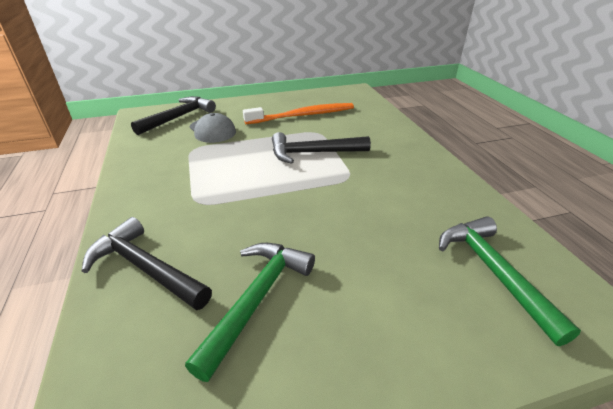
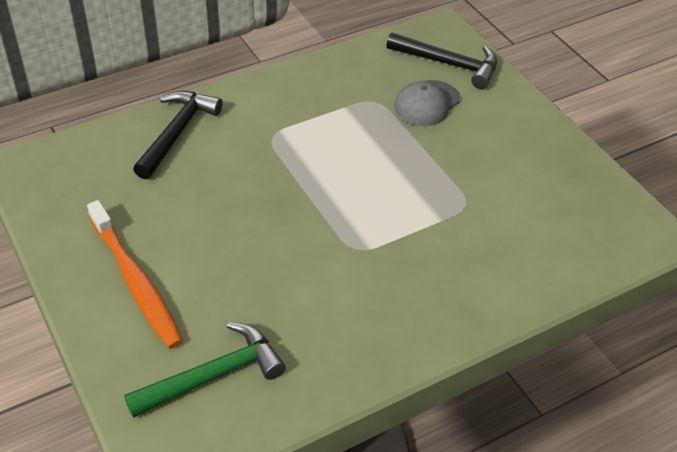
camera: 75 degrees right, 10 degrees up
(257, 298) = (155, 207): green hammer -> none
(303, 115) = (513, 182): orange toothbrush -> orange toothbrush (136, 282)
(313, 153) = (404, 208): black hammer -> none

